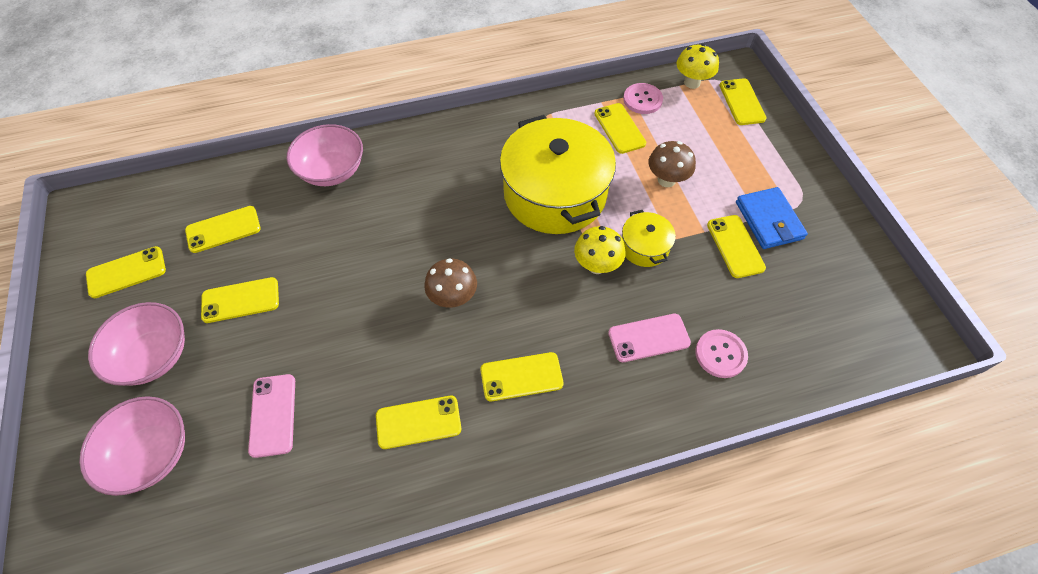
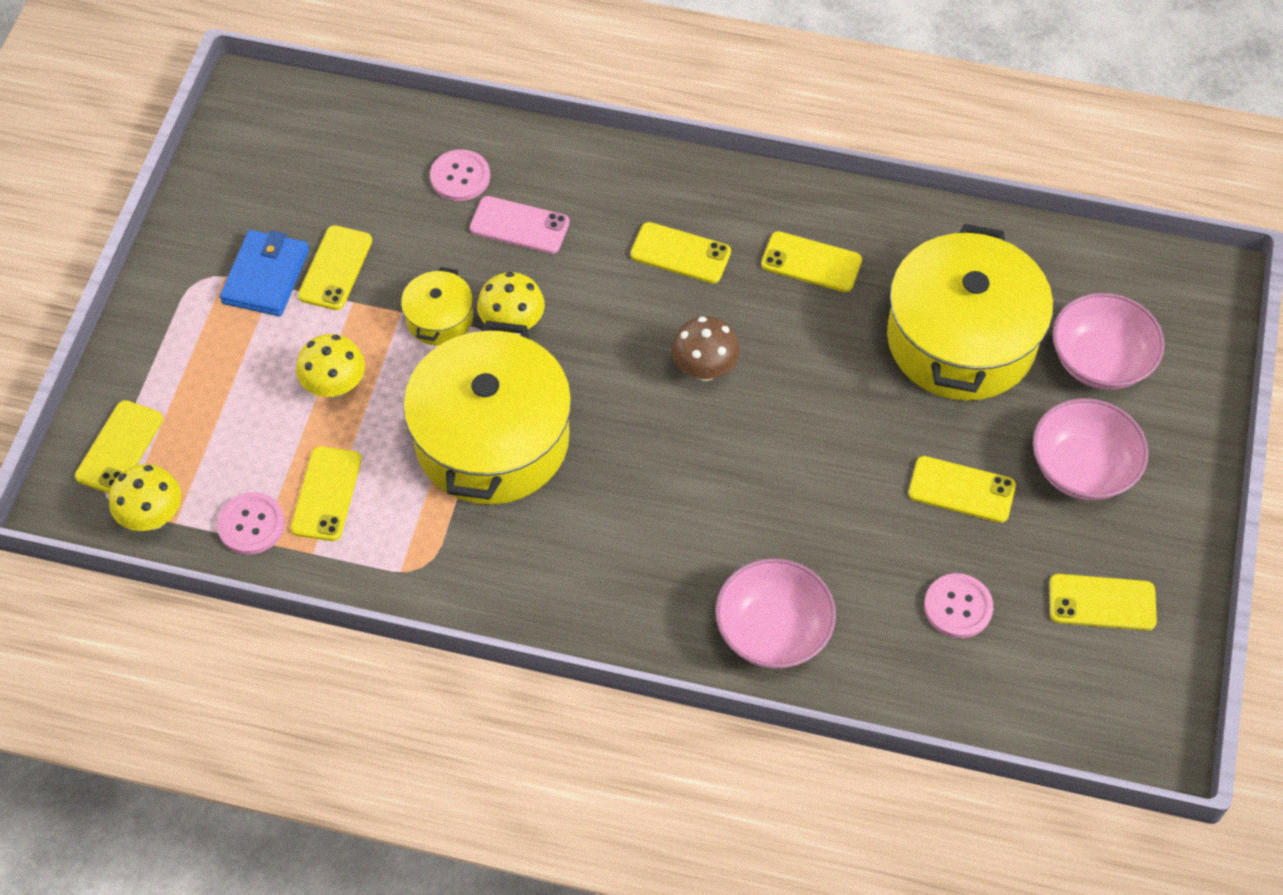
camera: 150 degrees left, 0 degrees up
(223, 229) = (958, 607): yellow phone -> pink button
(273, 415) = (961, 339): pink phone -> yellow pot
(666, 180) = (335, 387): brown mushroom -> yellow mushroom

